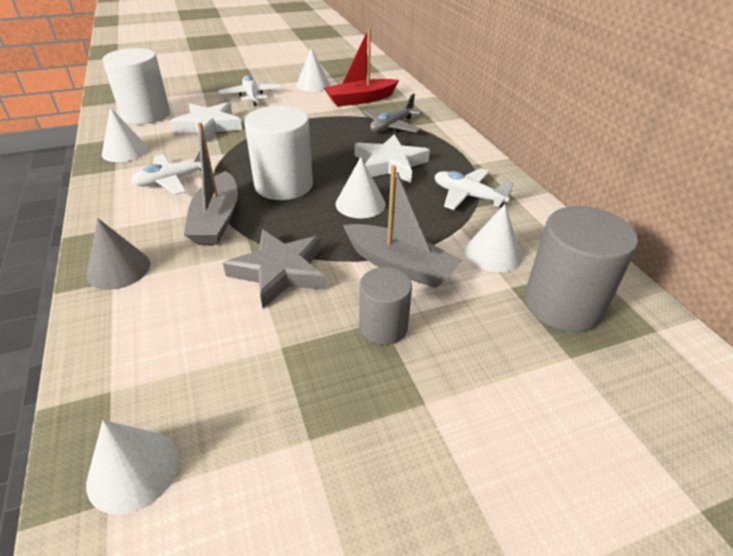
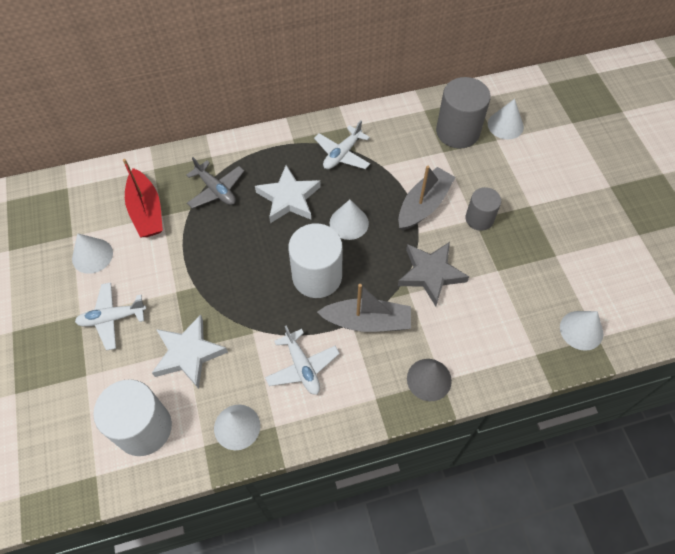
camera: 85 degrees left, 20 degrees up
(493, 253) = (411, 153): white cone -> white cone (505, 125)

